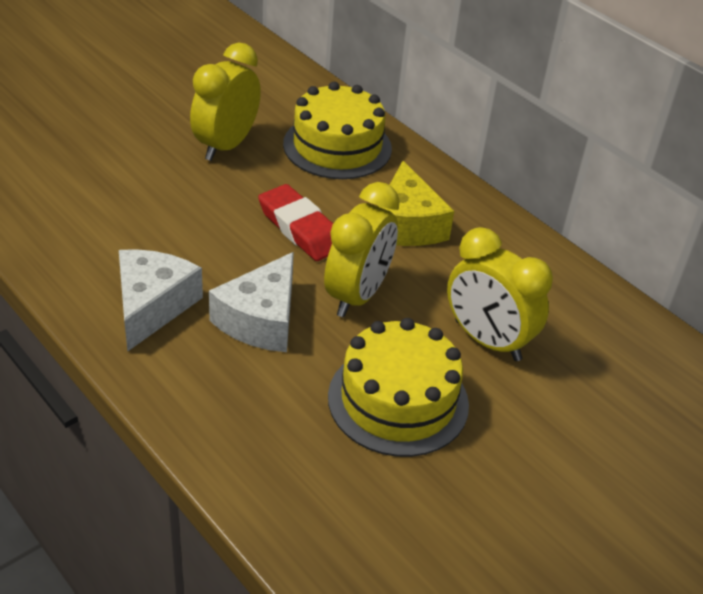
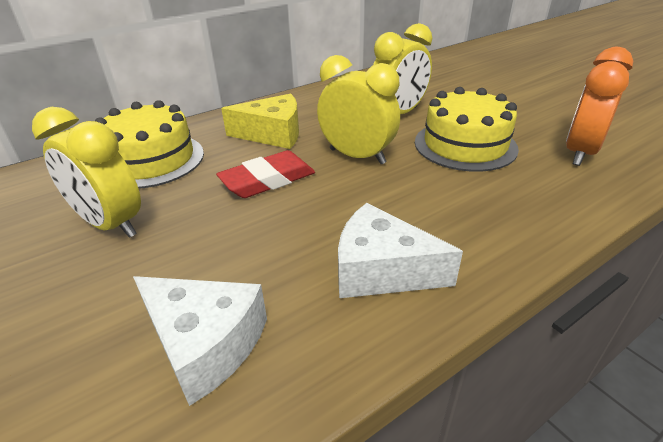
camera: 80 degrees left, 5 degrees down
(261, 319) = (392, 201): white cheese -> white cheese (205, 343)
(388, 527) = (580, 153): none -> orange clock

